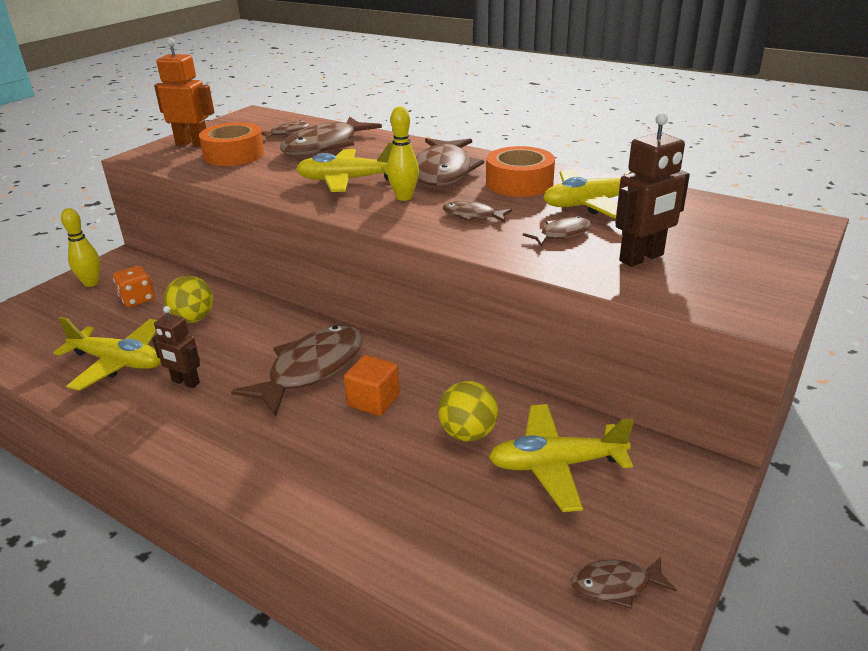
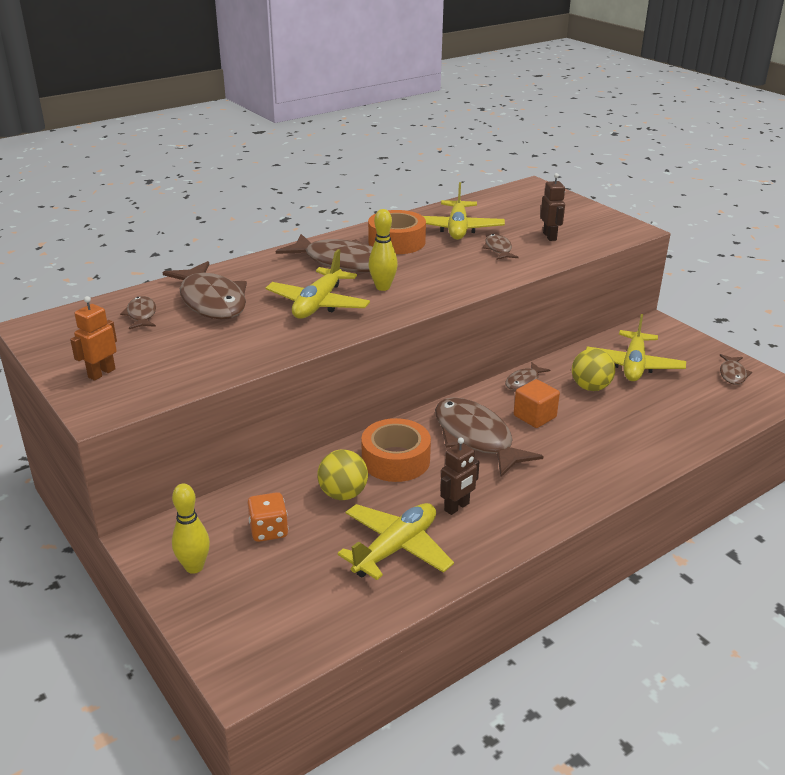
camera: 70 degrees left, 0 degrees up
(192, 143) = (101, 373): orange robot -> orange robot, size x0.66
(234, 155) = (176, 351): orange tape -> orange tape (395, 460)
(472, 216) = (443, 270): brown fish -> brown fish (524, 382)
(642, 258) = (550, 236): brown robot -> brown robot, size x0.66

